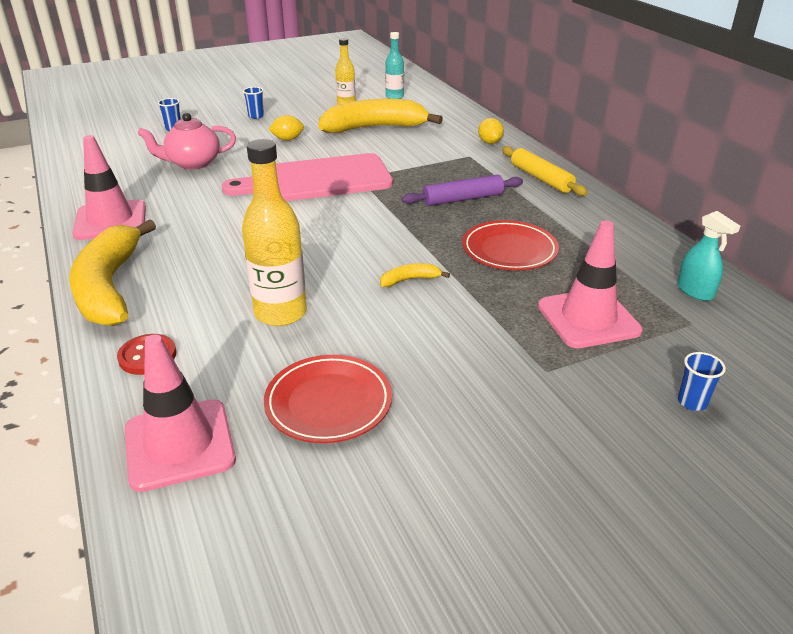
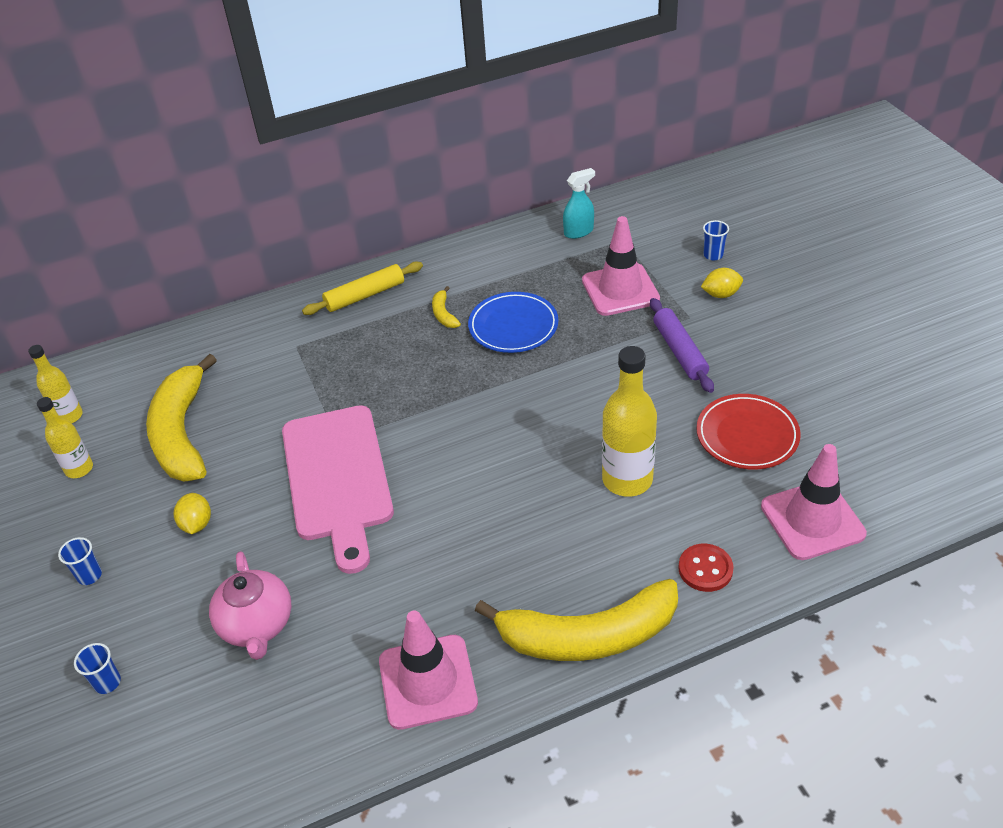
camera: 85 degrees left, 10 degrees up
(394, 97) = (69, 416): turquoise bottle -> yellow bottle
(410, 280) = (566, 392): yellow banana -> yellow banana (444, 314)
(463, 199) = (405, 354): purple rolling pin -> purple rolling pin (679, 351)
(490, 142) = (261, 328): yellow lemon -> yellow lemon (721, 294)
(509, 250) = (513, 326): red plate -> blue plate

